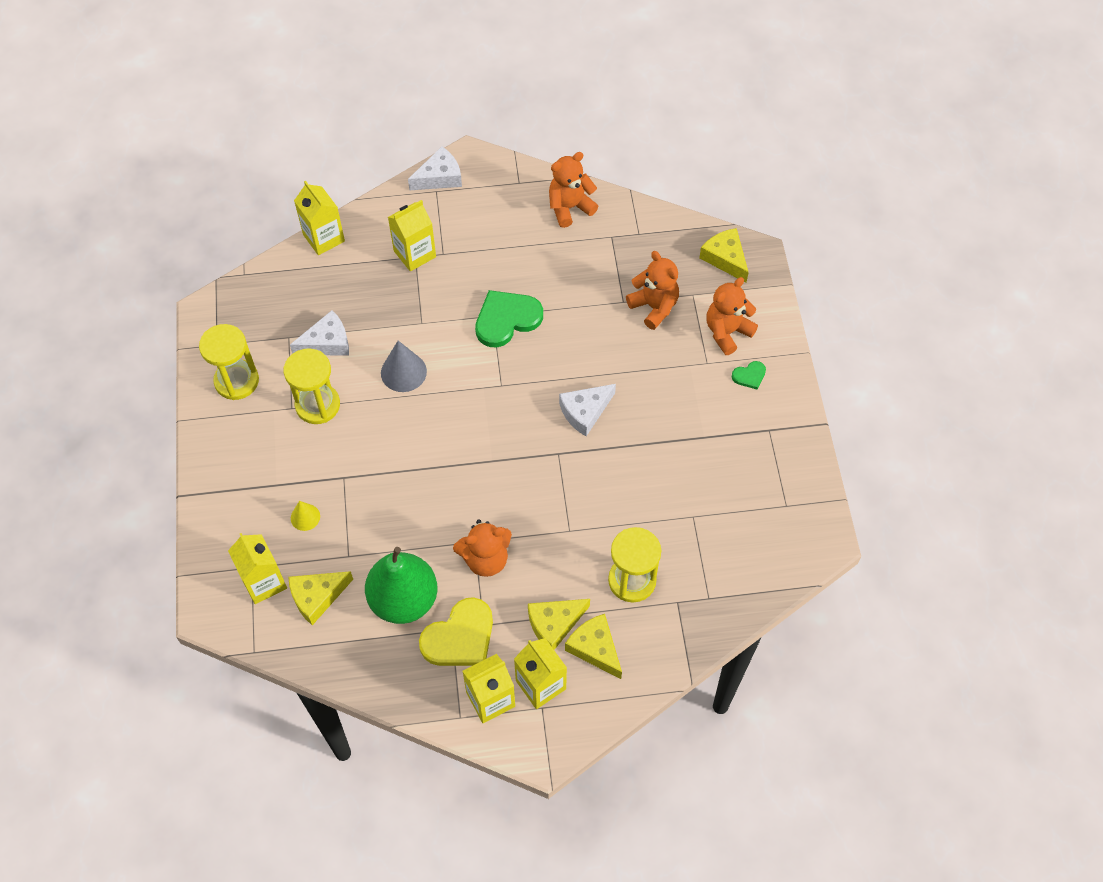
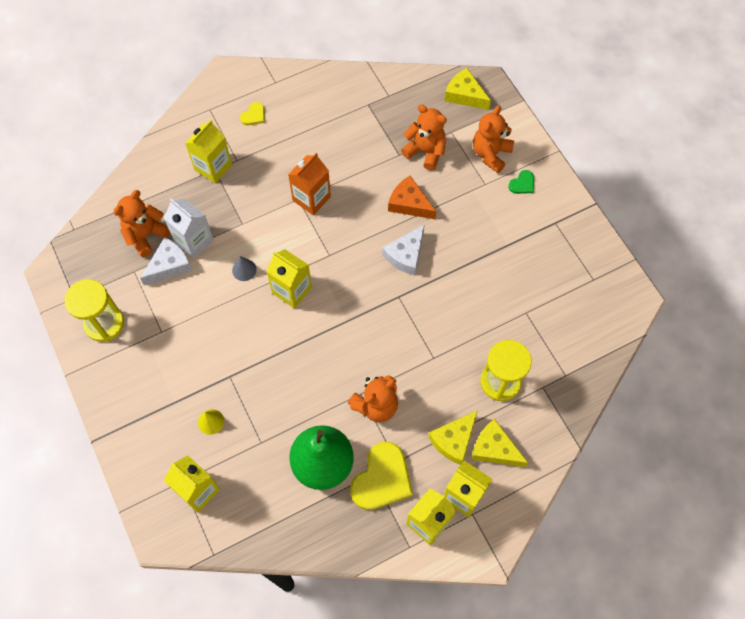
camera: 20 degrees left, 5 degrees up
(317, 405) = (183, 321): yellow hourglass -> none
(317, 597) = (249, 487): yellow cheese -> none
(324, 238) = (130, 177): yellow carton -> yellow carton (292, 290)
(363, 325) = (194, 241): none -> white carton
(403, 372) = (244, 270): grey cone -> grey cone, size x0.61
(439, 177) = (208, 97): white cheese -> none
(480, 211) = (254, 115): none -> yellow heart
(506, 319) = (311, 198): green heart -> orange carton
(569, 207) = (325, 90): orange teddy bear -> orange teddy bear (146, 235)
(612, 358) = (409, 203): none -> orange cheese

